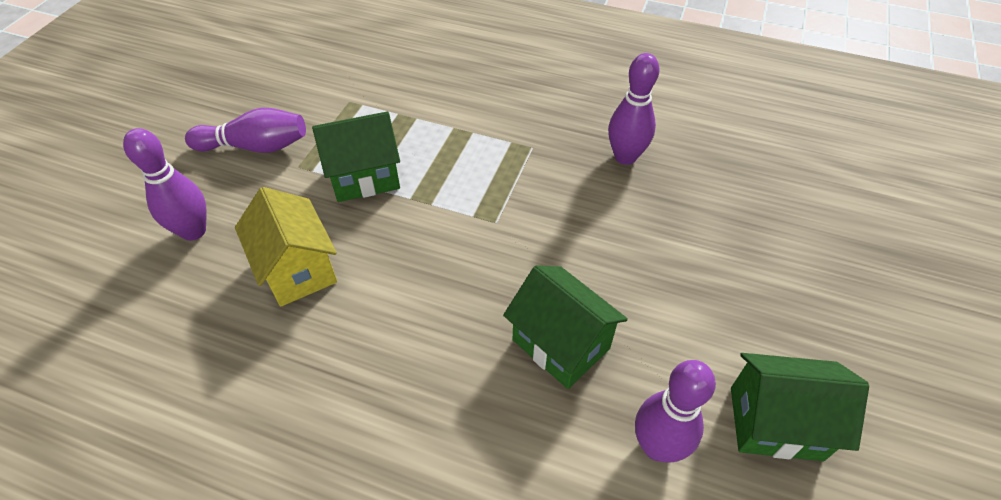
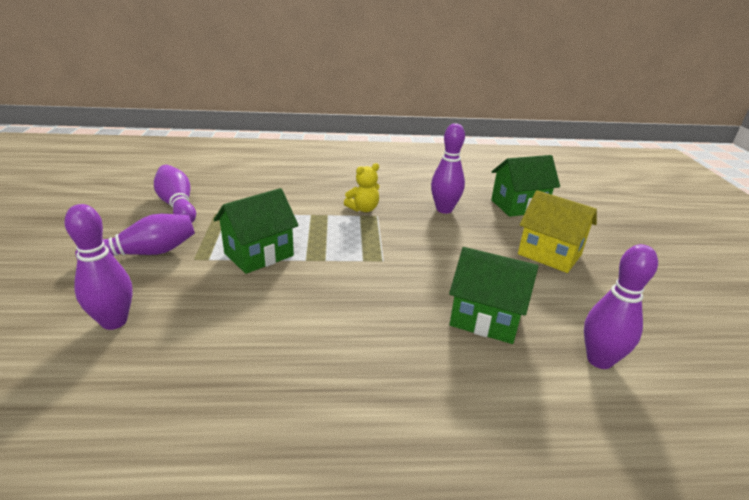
camera: 25 degrees left, 20 degrees down
(298, 269) = (237, 325): yellow house -> yellow house (549, 254)
(316, 80) = (177, 205): none -> purple bowling pin
(521, 132) = (363, 209): none -> yellow teddy bear
(775, 423) = (654, 324): green house -> green house (518, 206)

